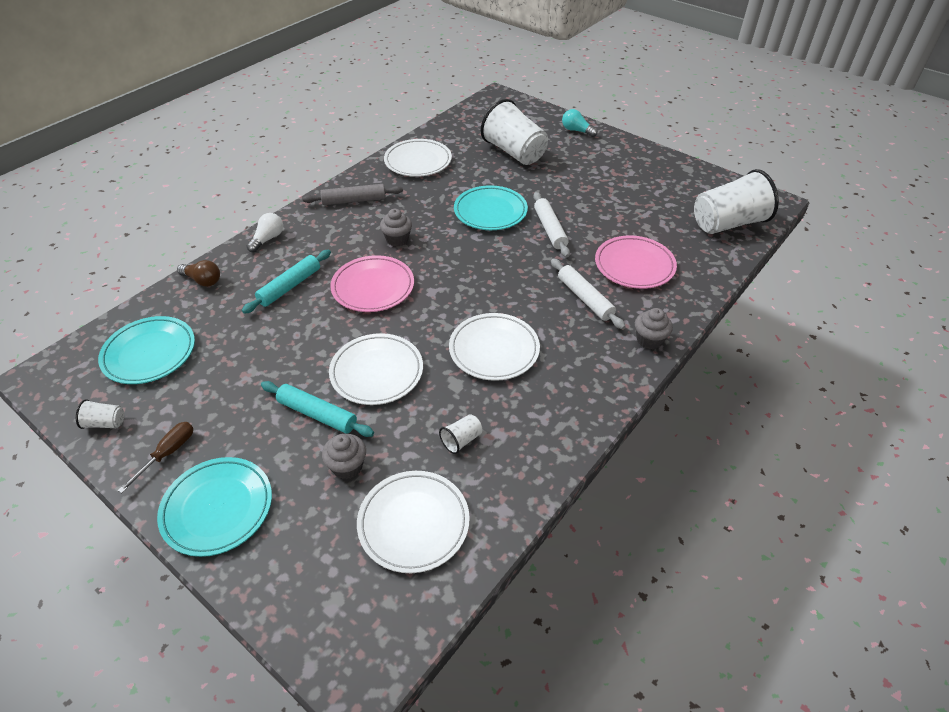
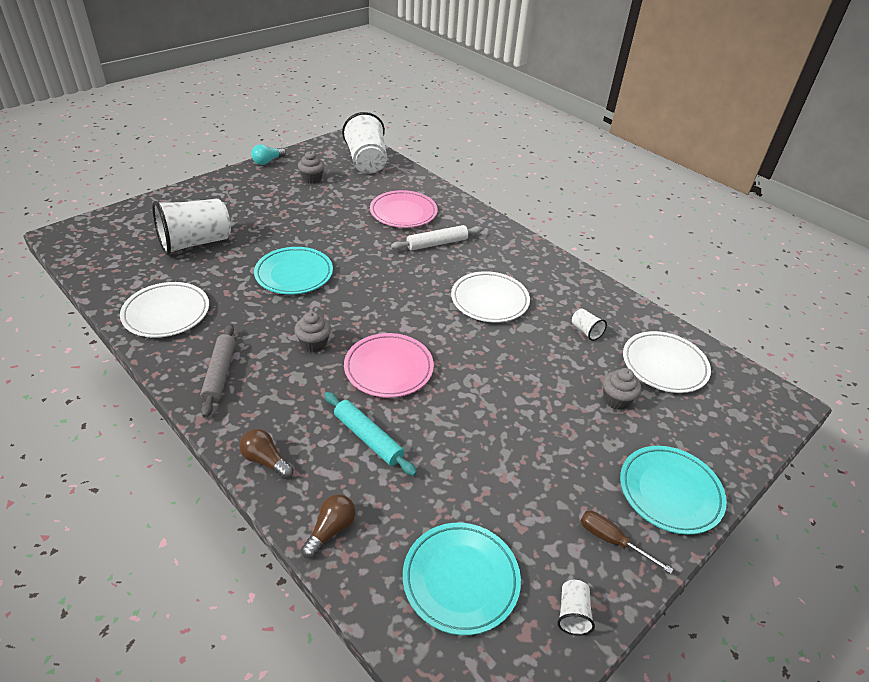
camera: 85 degrees left, 5 degrees down
(268, 239) = (265, 460): white light bulb -> brown light bulb
(317, 414) = (559, 418): turquoise rolling pin -> none
(377, 372) = (509, 374): white plate -> none
(550, 229) = (338, 244): white rolling pin -> none
(576, 131) = (181, 199): turquoise light bulb -> turquoise light bulb (267, 161)
(649, 340) = (489, 225): grey cupcake -> grey cupcake (312, 179)

